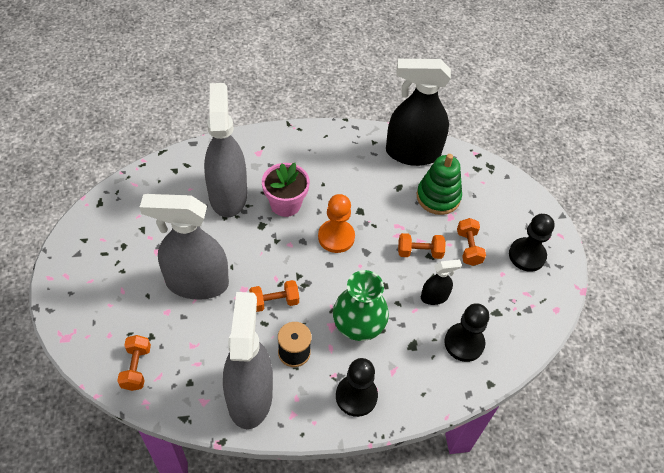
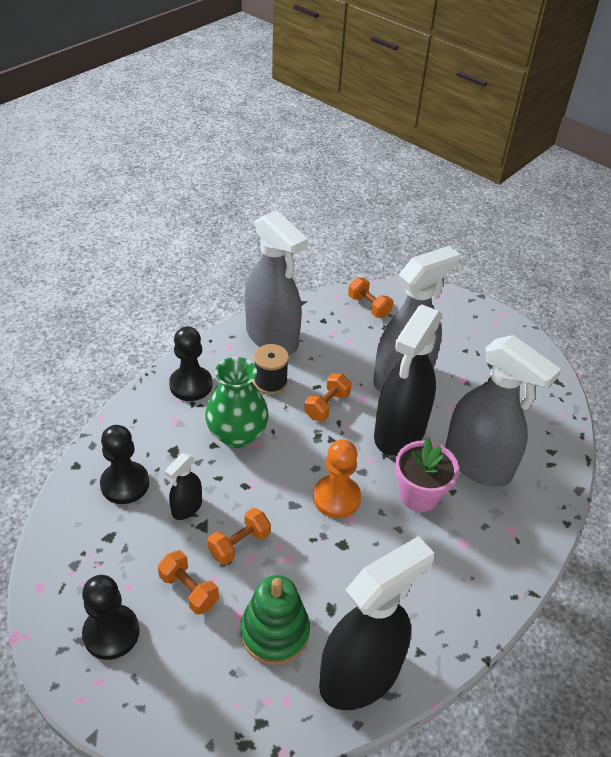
camera: 140 degrees right, 10 degrees down
(249, 247) = (399, 432): none -> black spray bottle

